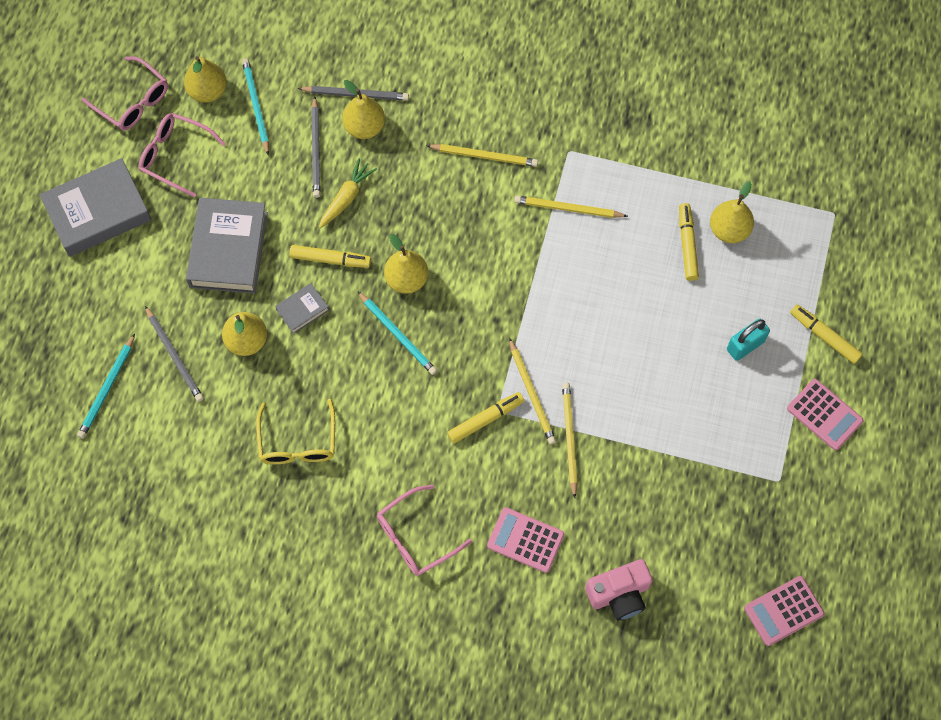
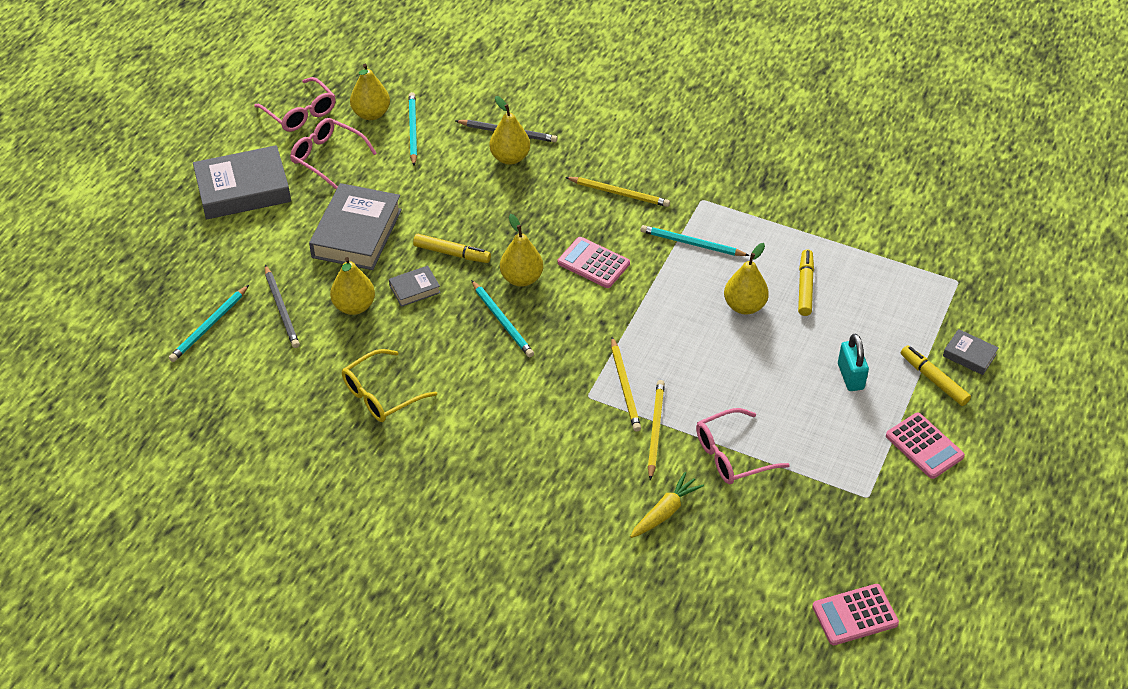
camera: 10 degrees right, 20 degrees down
(297, 442) = (381, 395): yellow glasses -> yellow glasses turned 45 degrees clockwise
(316, 150) = (460, 169): grey pencil -> none
(346, 197) = (479, 208): yellow carrot -> yellow carrot (665, 512)
(415, 537) = (479, 491): pink glasses -> pink glasses (732, 455)
(485, 419) = (573, 402): yellow marker -> none
(525, 540) = (591, 511): pink calculator -> pink calculator (593, 263)
(568, 209) = (692, 244): yellow pencil -> turquoise pencil
(619, 594) = (680, 573): pink camera -> none
(729, 230) = (849, 281): yellow pear -> yellow pear (744, 306)
(745, 345) = (850, 376): turquoise padlock -> turquoise padlock turned 75 degrees counterclockwise
(855, 301) = (969, 355): none -> grey book

